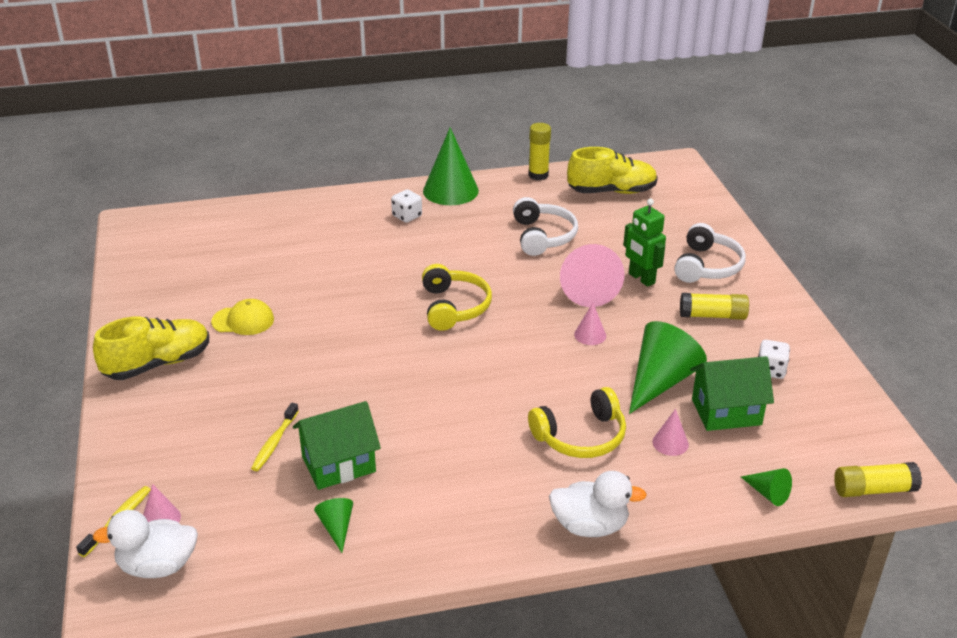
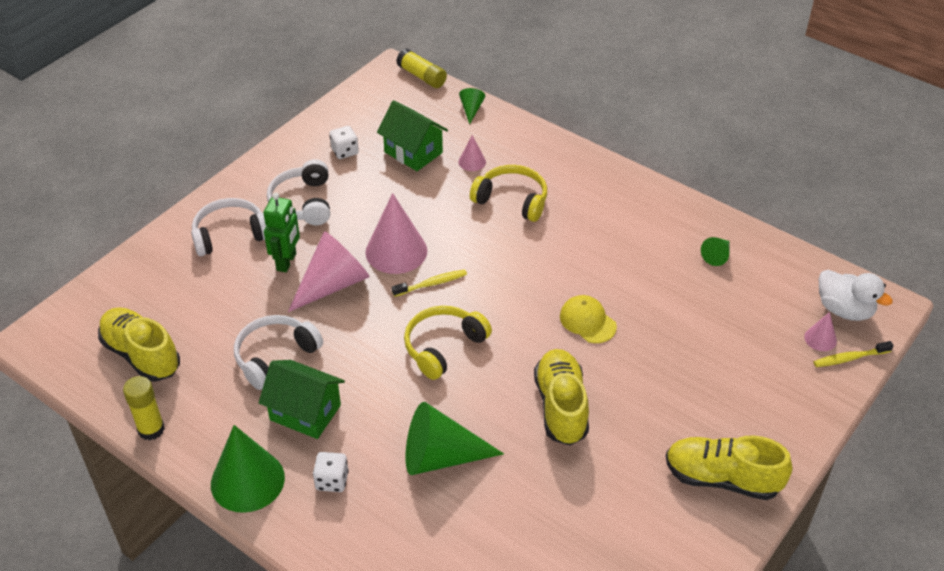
camera: 130 degrees left, 10 degrees up
(243, 320) = (612, 470): yellow cap -> yellow cap (587, 321)
(274, 442) = (698, 337): yellow toothbrush -> yellow toothbrush (431, 284)
(323, 329) = (561, 407): none -> yellow shoe
(338, 464) = (673, 291): green house -> green house (305, 412)
(590, 335) = (396, 251): pink cone -> pink cone, size x2.08
(590, 526) = (581, 160): white duck -> none
(661, 381) = (412, 193): green cone -> green cone (440, 457)
(712, 316) = (303, 203): yellow glue stick -> white headphones

